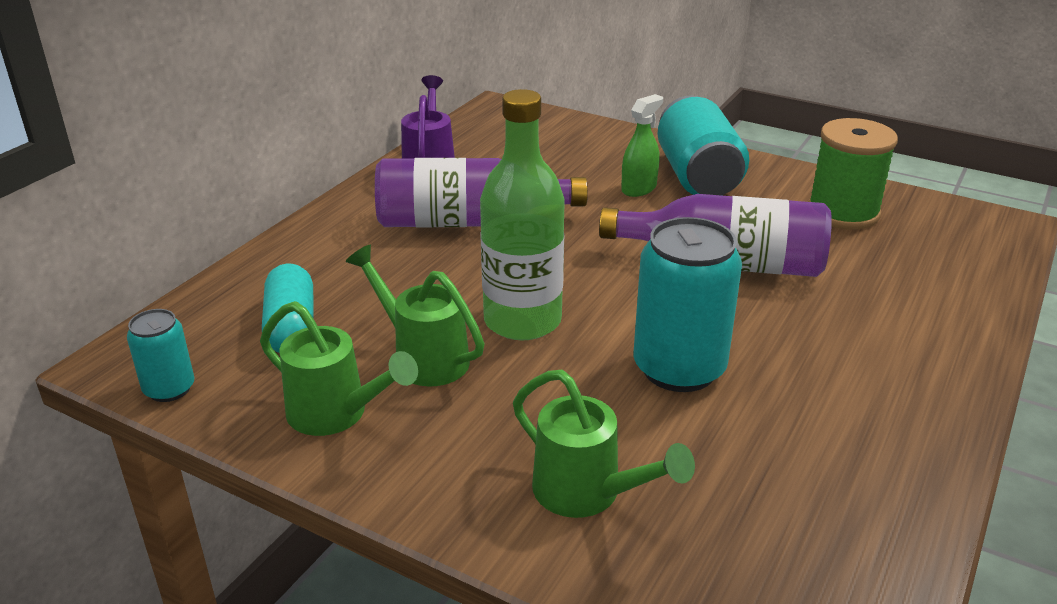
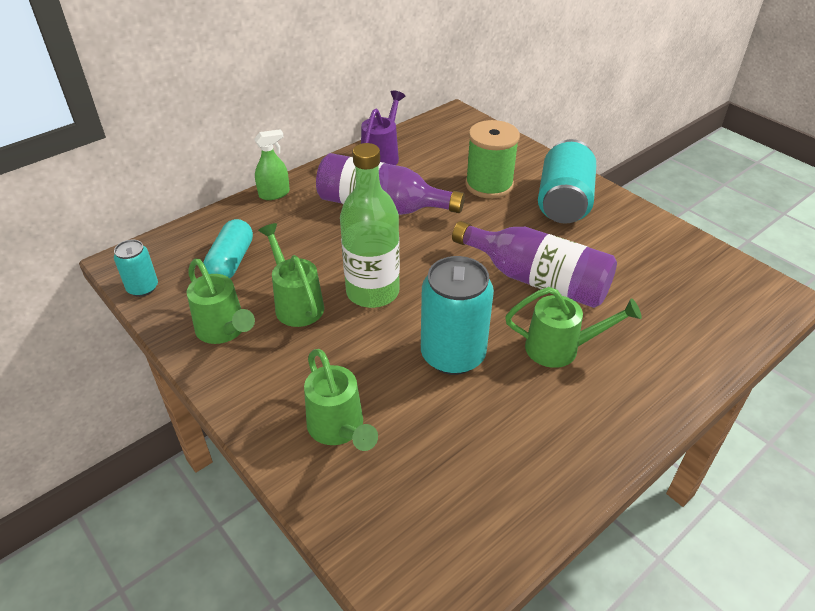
camera: 20 degrees right, 10 degrees up
(639, 188) = (514, 204): green spray bottle -> green spray bottle (274, 194)
(805, 331) = (560, 348): none -> green watering can
(843, 213) = (654, 257): green spool -> green spool (489, 185)

